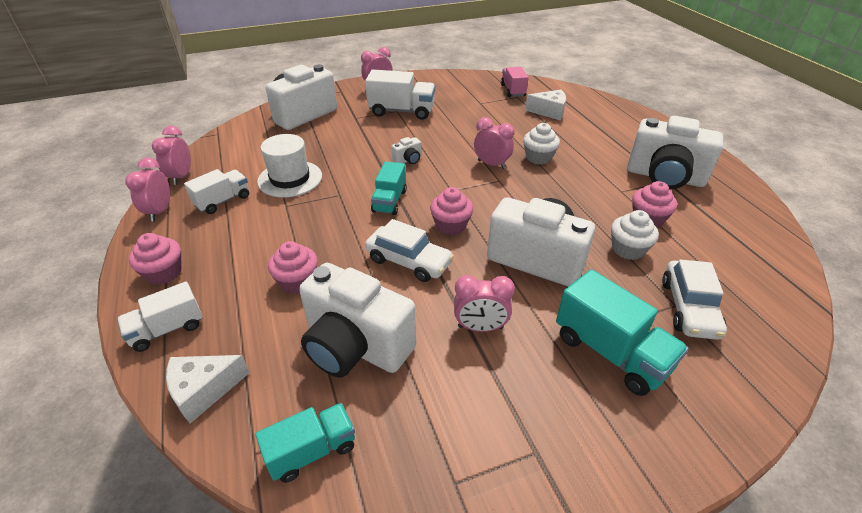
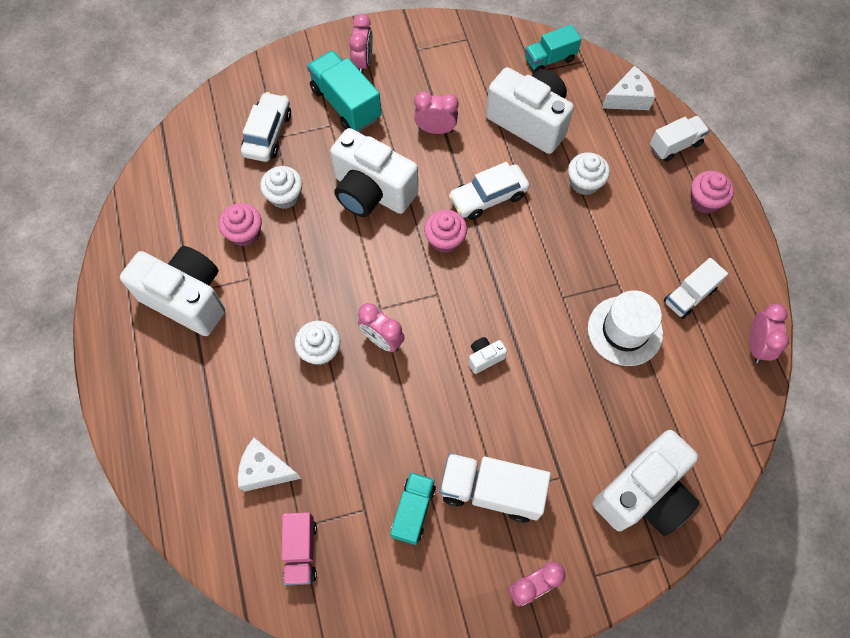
camera: 175 degrees left, 25 degrees up
(160, 211) = (750, 284): pink clock -> pink clock (363, 63)
(297, 281) = (584, 183): pink cupcake -> white cupcake
(389, 201) = (507, 281): turquoise truck -> turquoise truck (413, 511)
(409, 261) = (488, 197): white car -> white car turned 60 degrees counterclockwise

